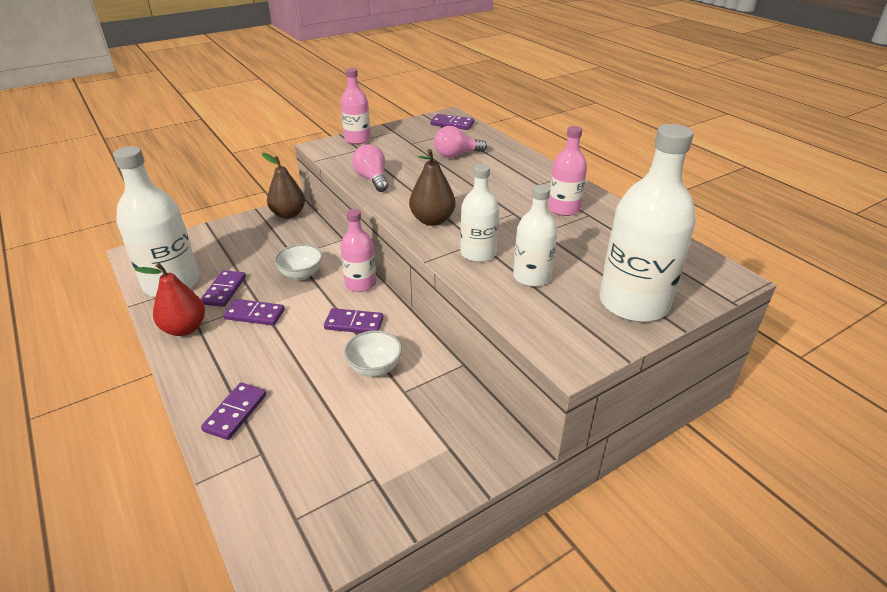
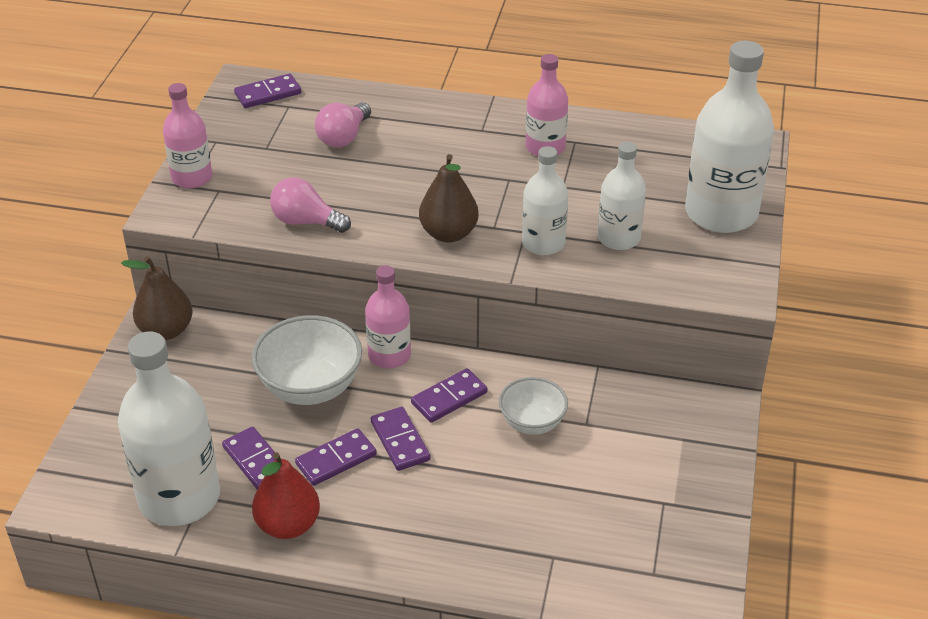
camera: 45 degrees left, 5 degrees up
(235, 413) = (478, 548): purple domino -> purple domino (400, 441)
(301, 274) = (310, 387): white bowl -> white bowl, size x1.62

